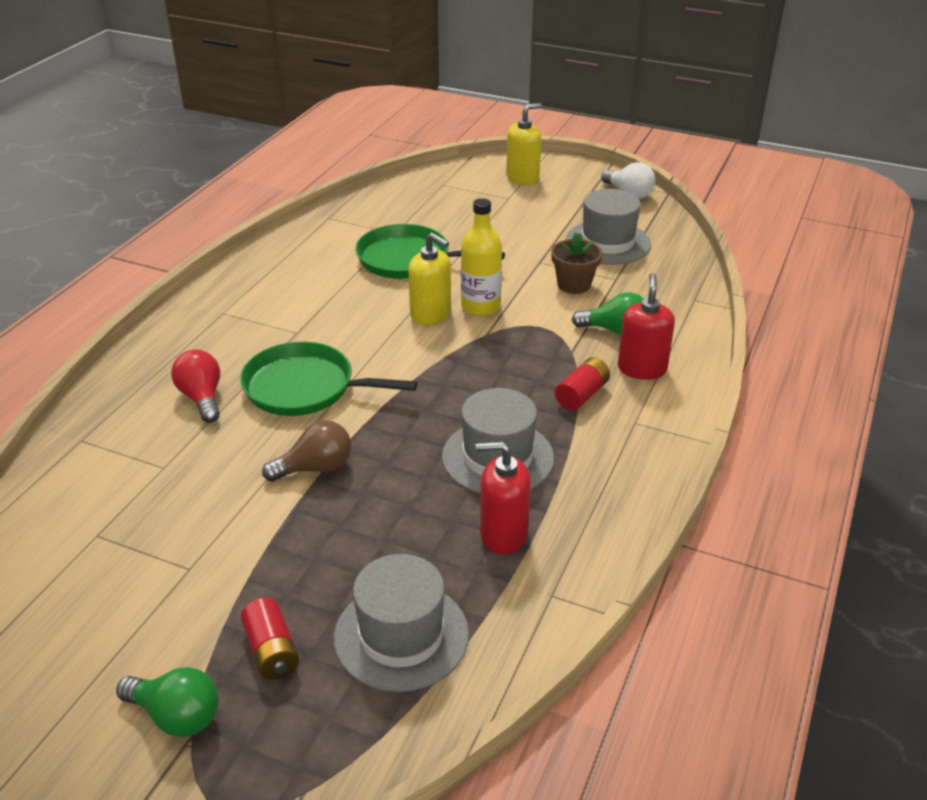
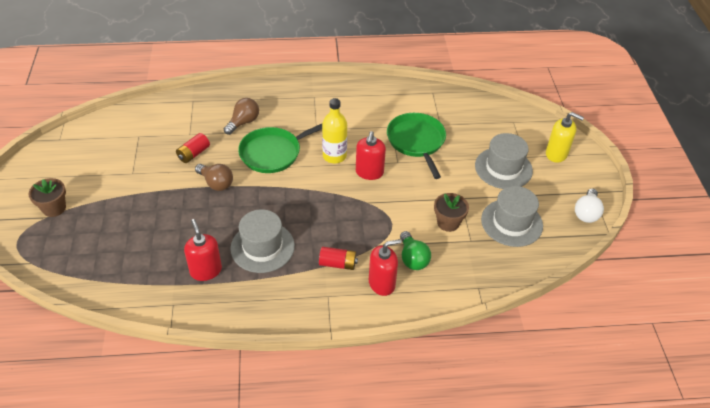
camera: 60 degrees right, 10 degrees up
(176, 716) = (54, 208): green light bulb -> brown flower pot
(202, 398) = (243, 122): red light bulb -> brown light bulb
(272, 651) = (97, 220): red battery -> red battery (193, 154)
(305, 387) = (273, 153): green pan -> green pan turned 105 degrees counterclockwise
(401, 636) = (123, 259): grey hat -> grey hat (503, 168)
(431, 314) = (369, 172): yellow soap dispenser -> red soap dispenser
(480, 307) = (392, 190): yellow bottle -> yellow bottle (334, 156)

